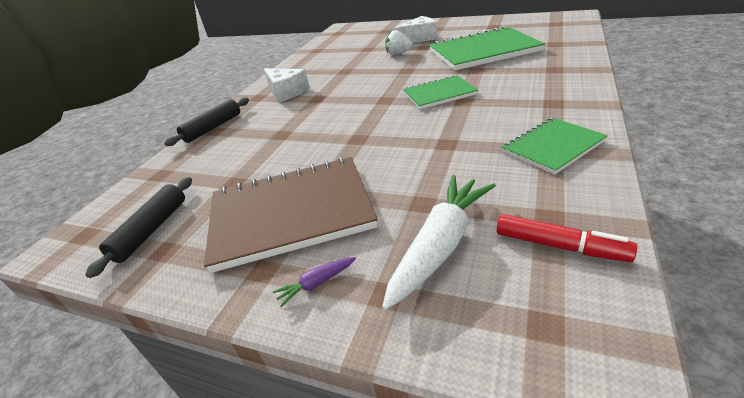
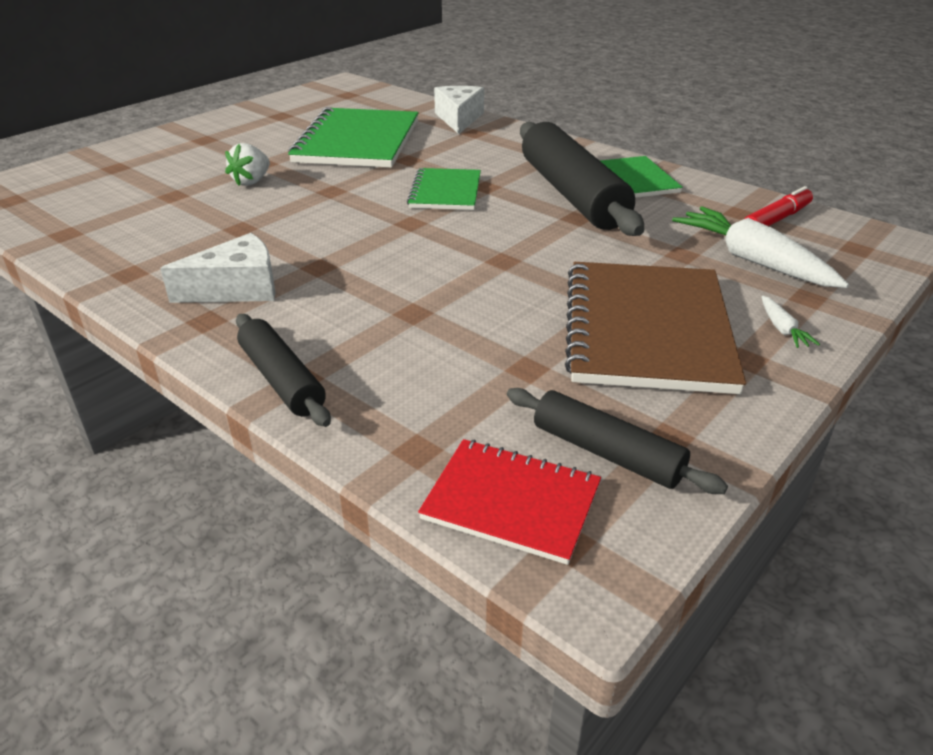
camera: 75 degrees left, 0 degrees up
(116, 211) = (511, 502): none -> red notebook
(316, 284) = (782, 329): purple carrot -> white carrot
(419, 38) = (218, 157): white cheese -> white cheese (459, 119)
(487, 131) = (572, 194): none -> black rolling pin

